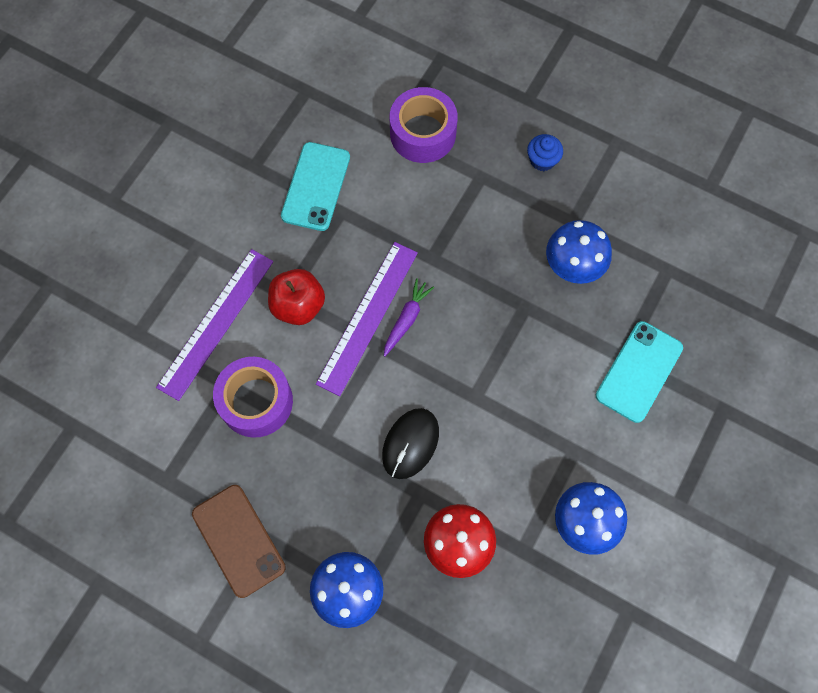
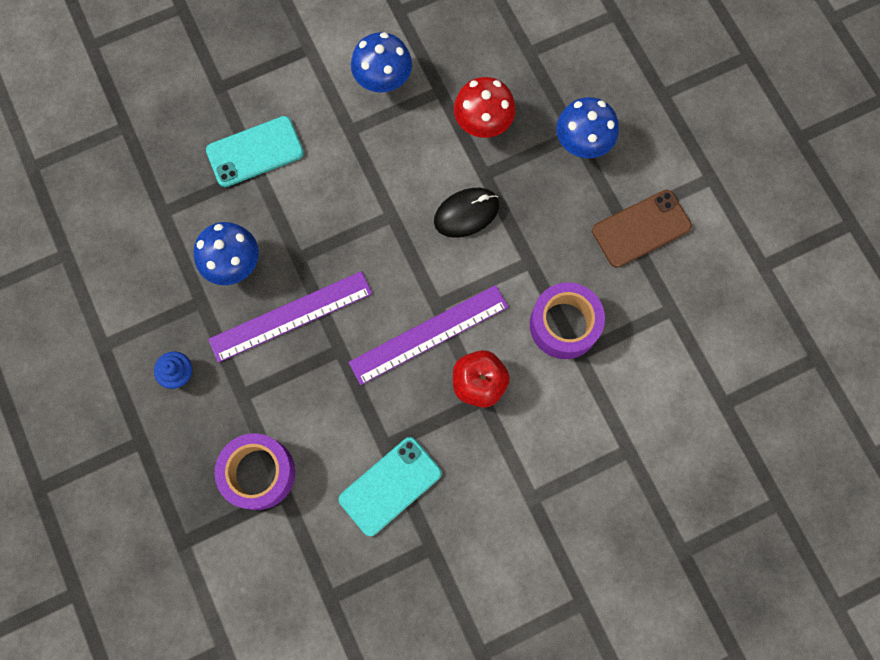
camera: 145 degrees left, 5 degrees up
(216, 323) = (557, 414): purple ruler -> purple ruler (291, 316)
(238, 540) = (641, 228): brown phone -> brown phone turned 60 degrees clockwise
(406, 319) = (399, 311): purple carrot -> none

